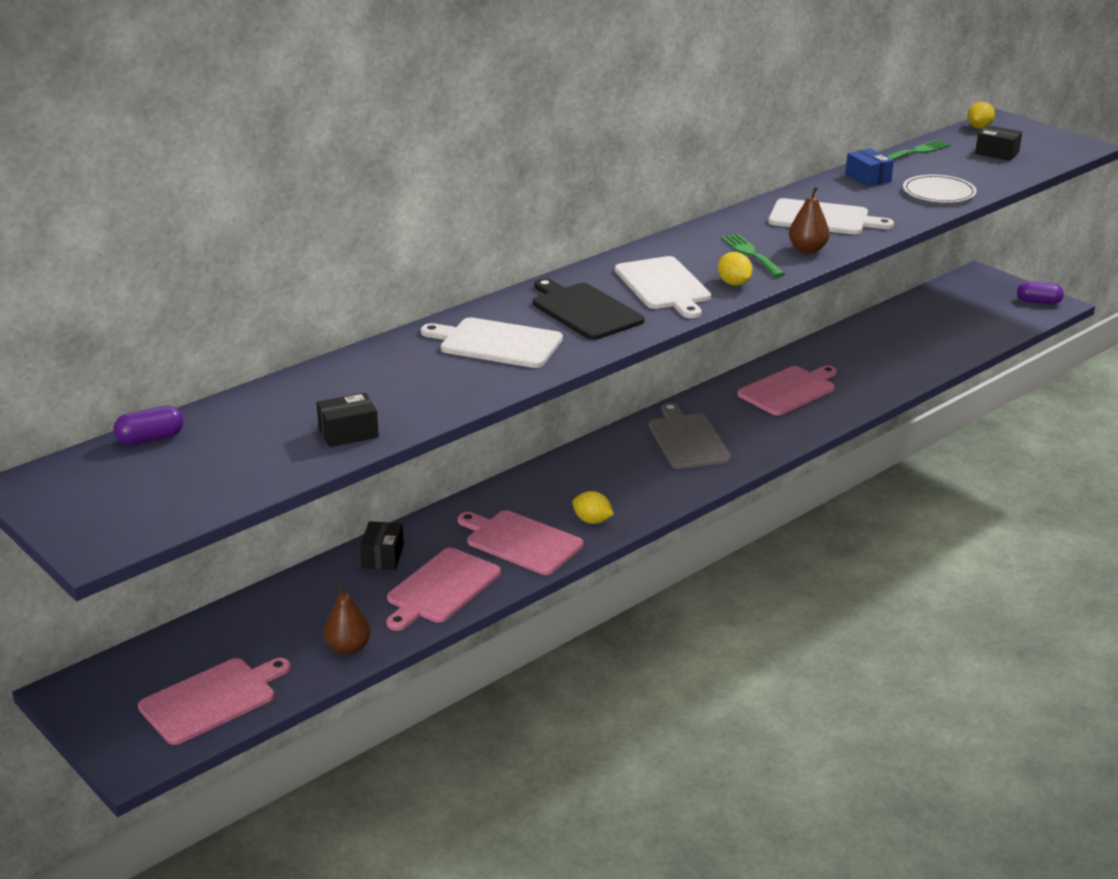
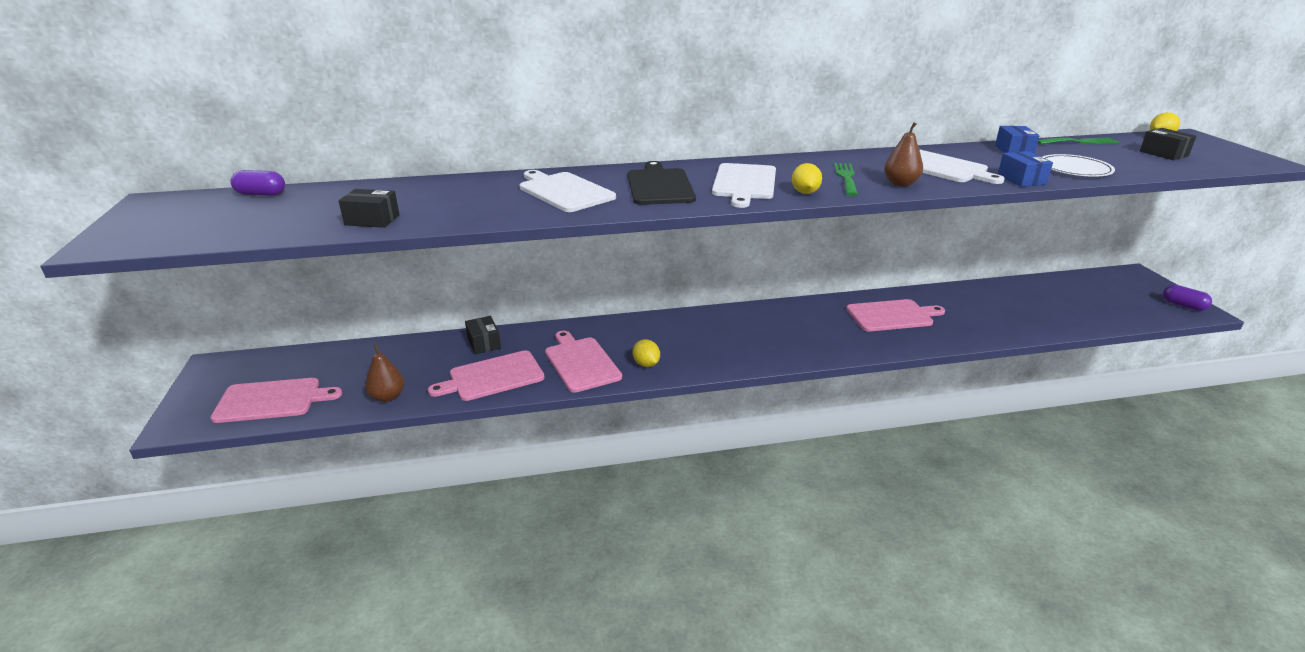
camera: 30 degrees right, 0 degrees up
(382, 556) = (484, 343): black box -> black box turned 60 degrees counterclockwise
(687, 440) = (776, 328): grey cutting board -> none
(905, 218) = (1021, 179): none -> blue box

